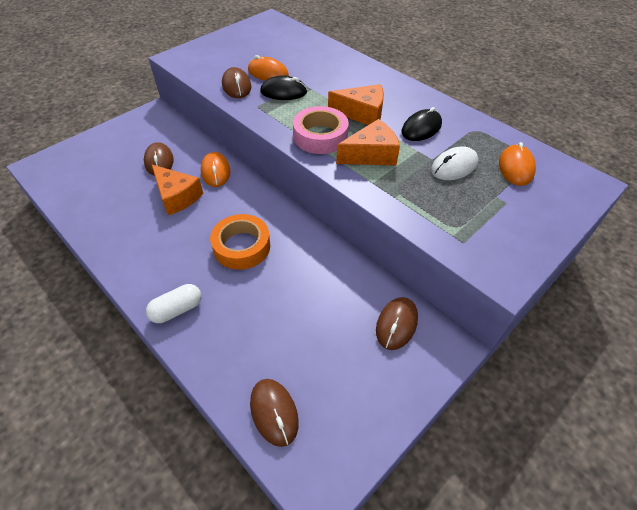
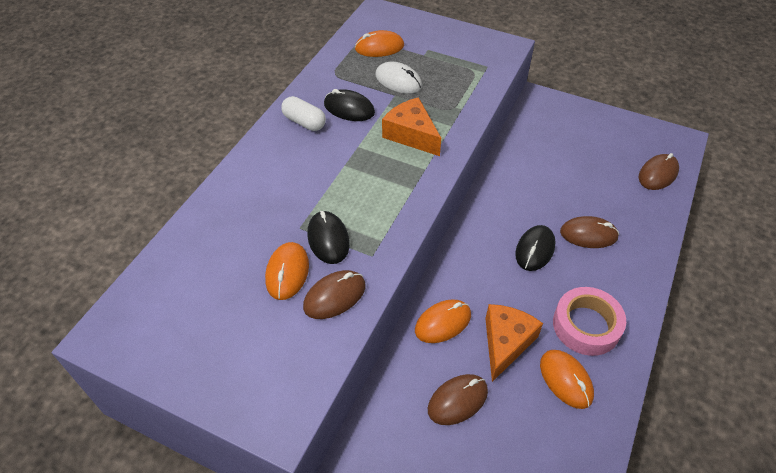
camera: 110 degrees left, 0 degrees up
(127, 217) = (566, 380): none -> orange mouse
(177, 309) = (633, 268): white capsule -> white capsule (304, 122)
(242, 246) = (535, 250): orange tape -> black mouse
(320, 136) = (402, 179): pink tape -> pink tape (586, 325)
(362, 113) = (343, 156): orange cheese -> none
(396, 324) = (542, 128): brown mouse -> brown mouse (588, 234)

